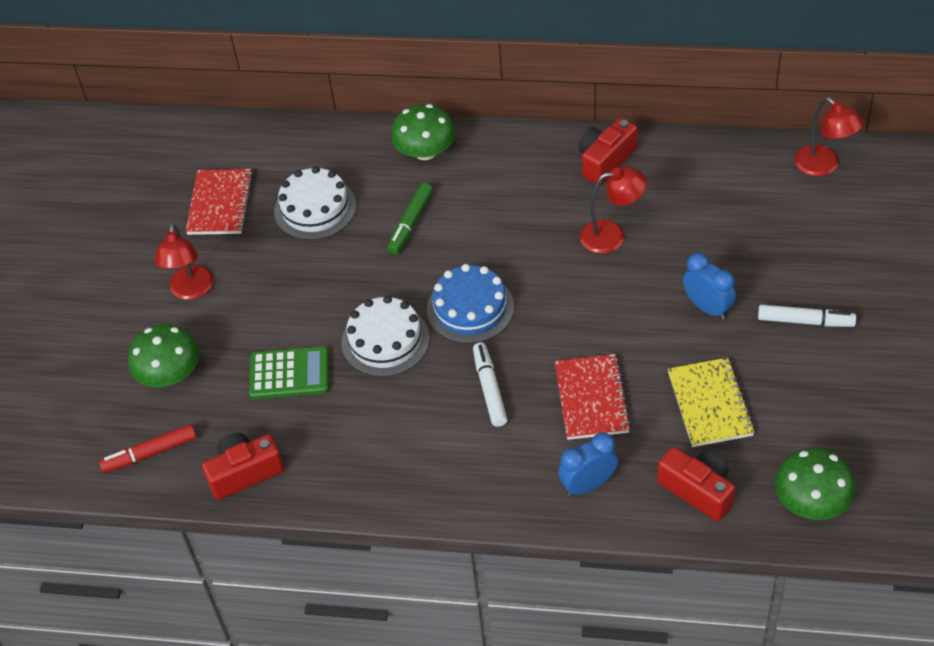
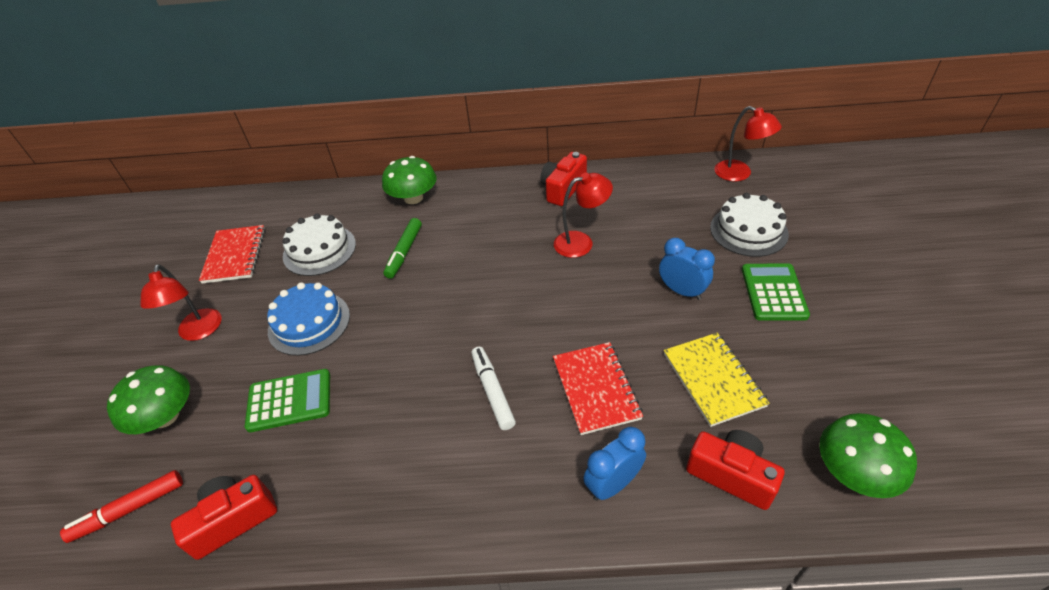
camera: 10 degrees left, 5 degrees down
(385, 340) = (385, 356): white cake -> white cake (748, 230)
(470, 308) = (464, 317): blue cake -> blue cake (309, 323)
(805, 321) = (773, 292): white marker -> green calculator

